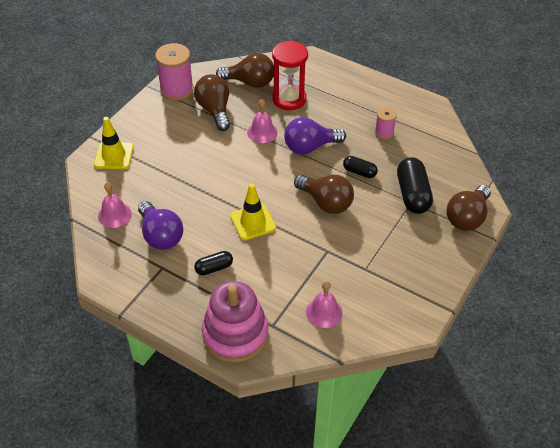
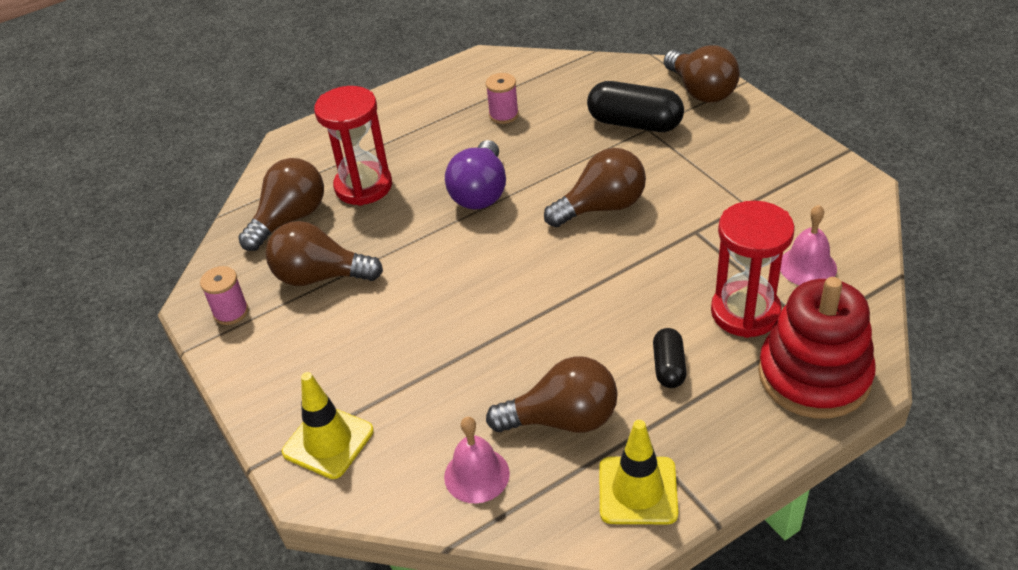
camera: 60 degrees left, 5 degrees down
(160, 235) = (563, 419): purple light bulb -> brown light bulb
(177, 90) = (231, 312): pink spool -> pink spool, size x0.55
(235, 334) = (814, 376): pink stacking toy -> red stacking toy
(253, 222) = (596, 296): yellow traffic cone -> yellow traffic cone (638, 490)
(262, 132) = (412, 234): pink bell -> none
(271, 291) = (745, 312): none -> red hourglass
(359, 172) = (563, 158): black capsule -> none

